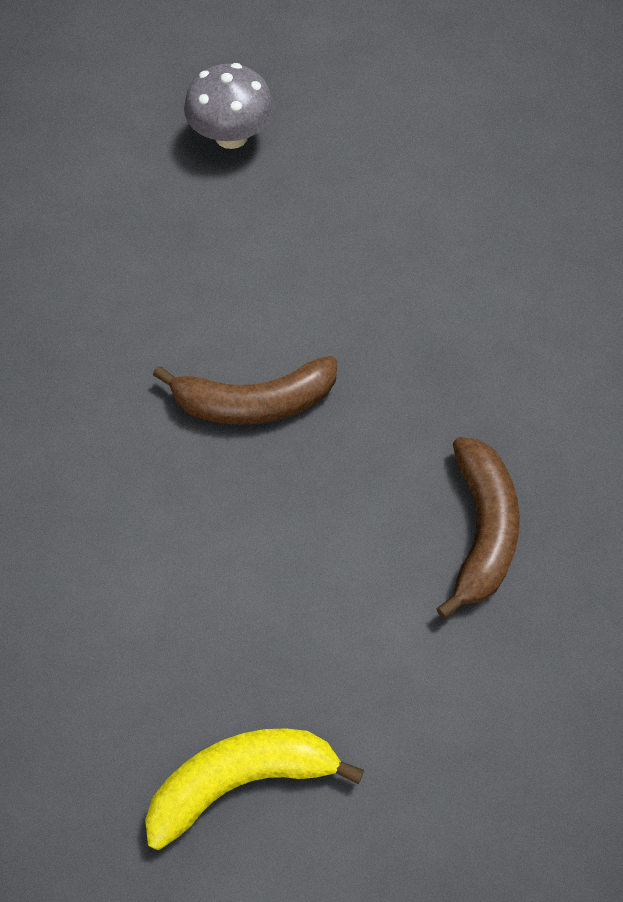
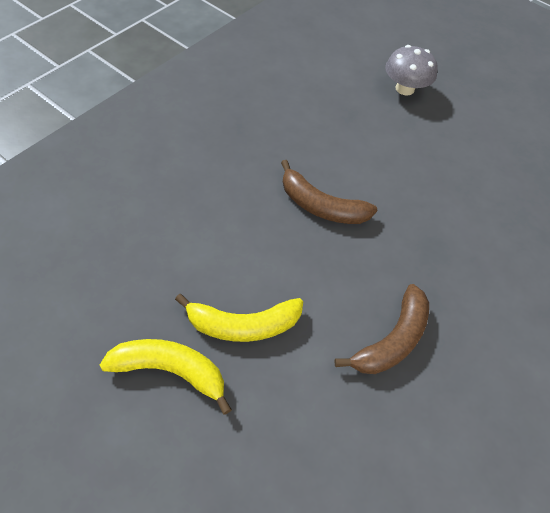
camera: 30 degrees right, 5 degrees down
(284, 648) = (243, 325): none -> yellow banana

